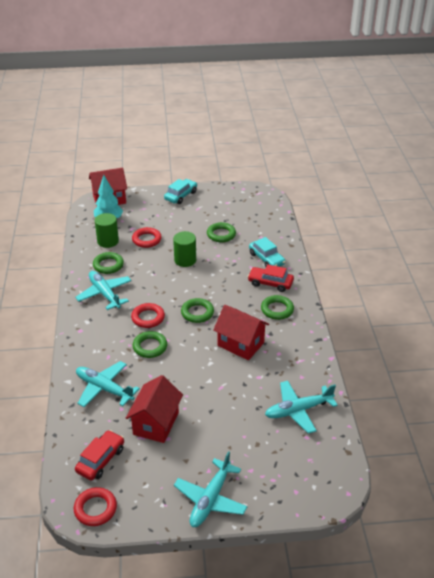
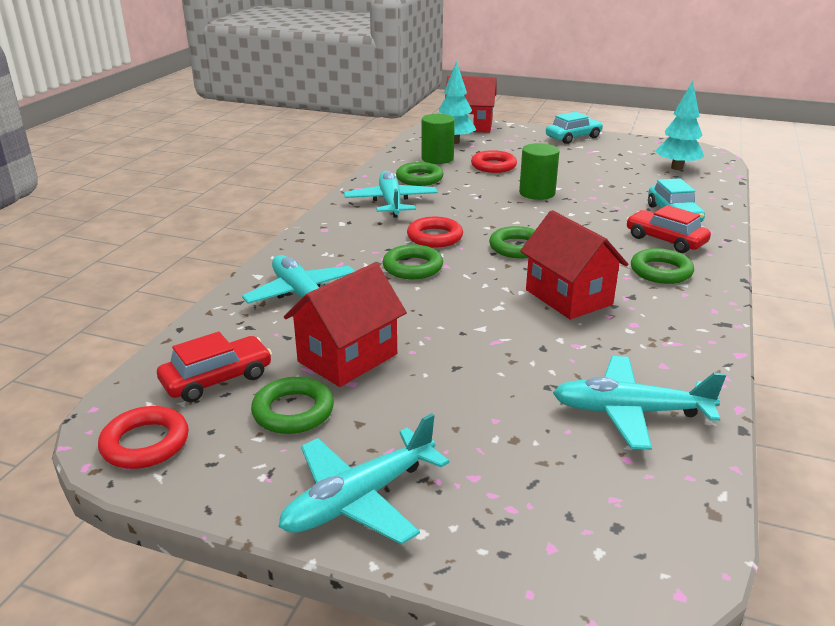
camera: 25 degrees right, 10 degrees down
(221, 234) = (611, 179): green ring -> green ring (293, 411)
(253, 213) = (677, 168): none -> turquoise tree

